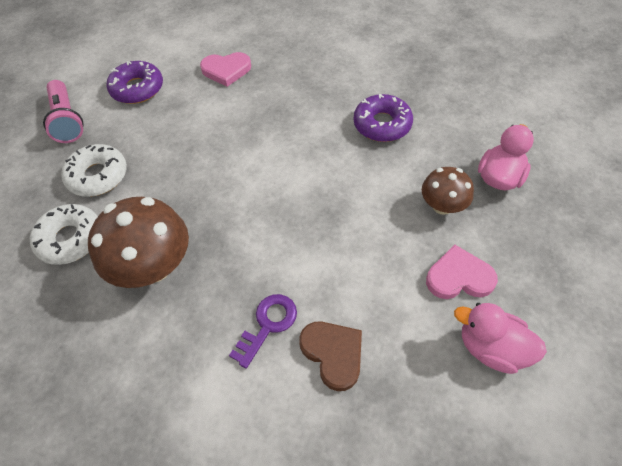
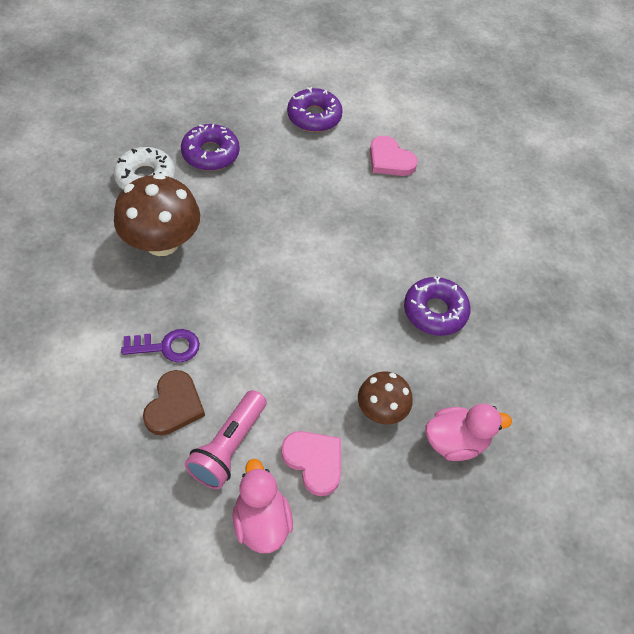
camera: 45 degrees right, 0 degrees up
(67, 120) = (244, 98): pink flashlight -> pink flashlight (228, 447)
(98, 176) = (210, 154): white donut -> purple donut

